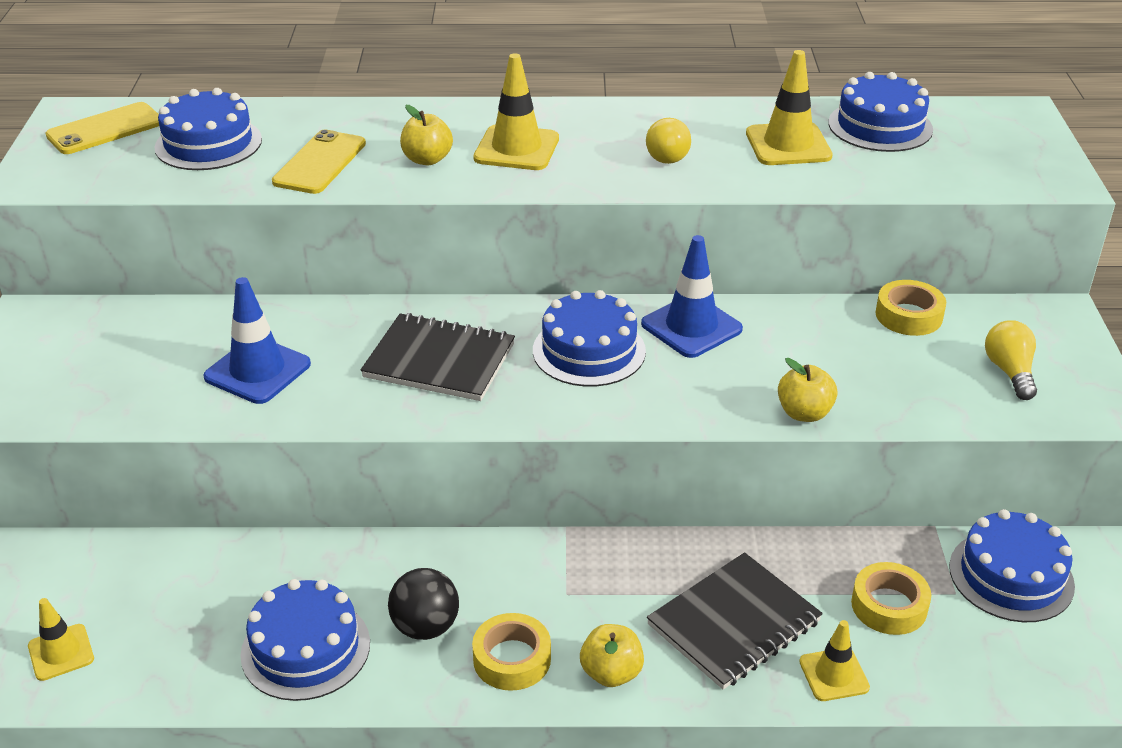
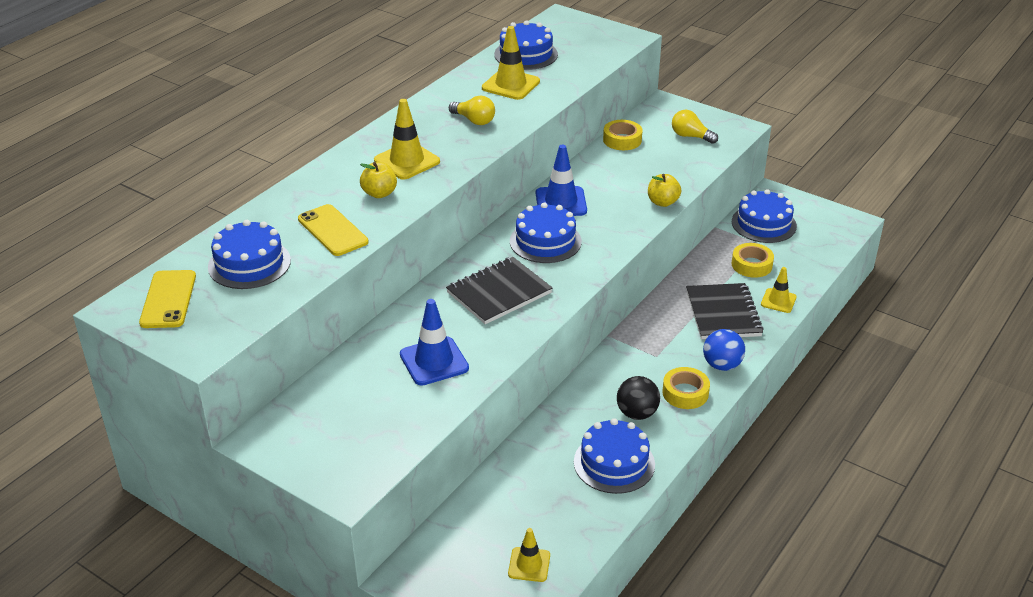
camera: 55 degrees left, 0 degrees up
(611, 673) = (722, 365): yellow apple -> blue ball

